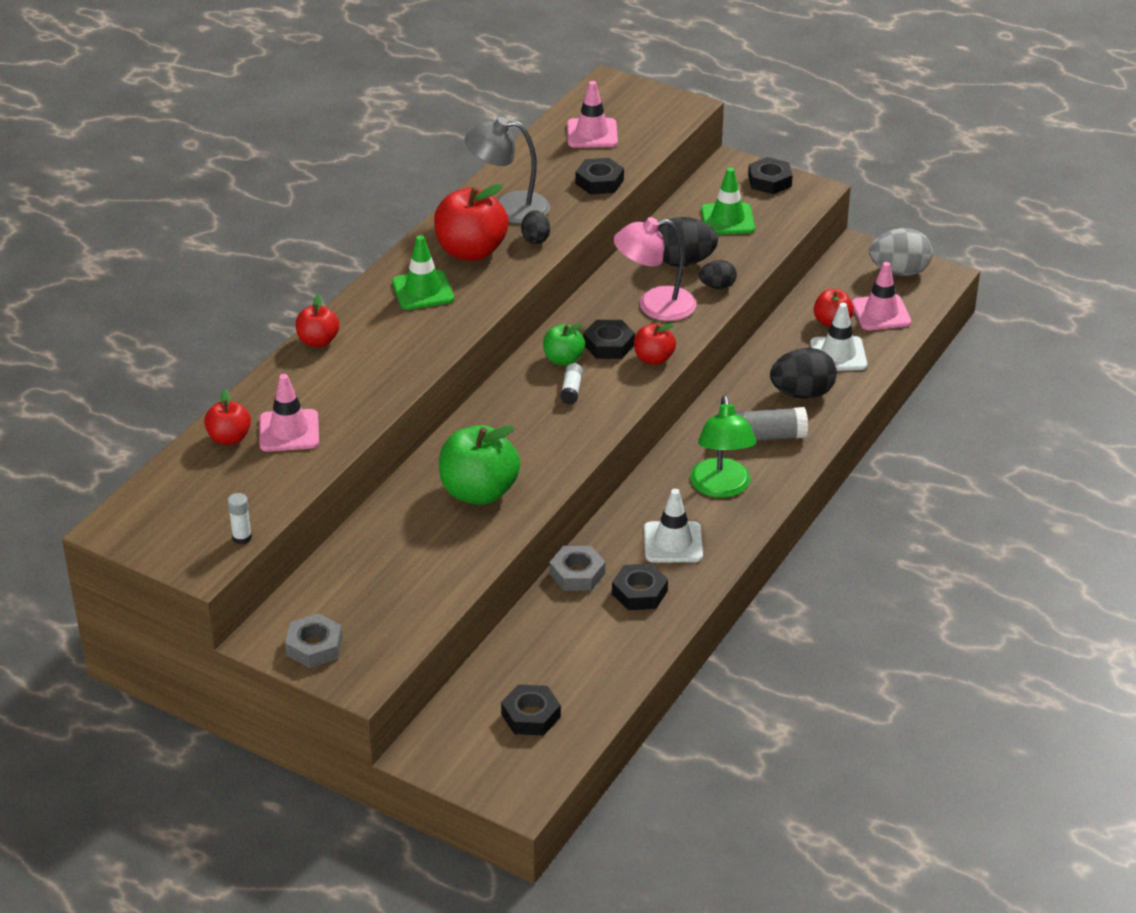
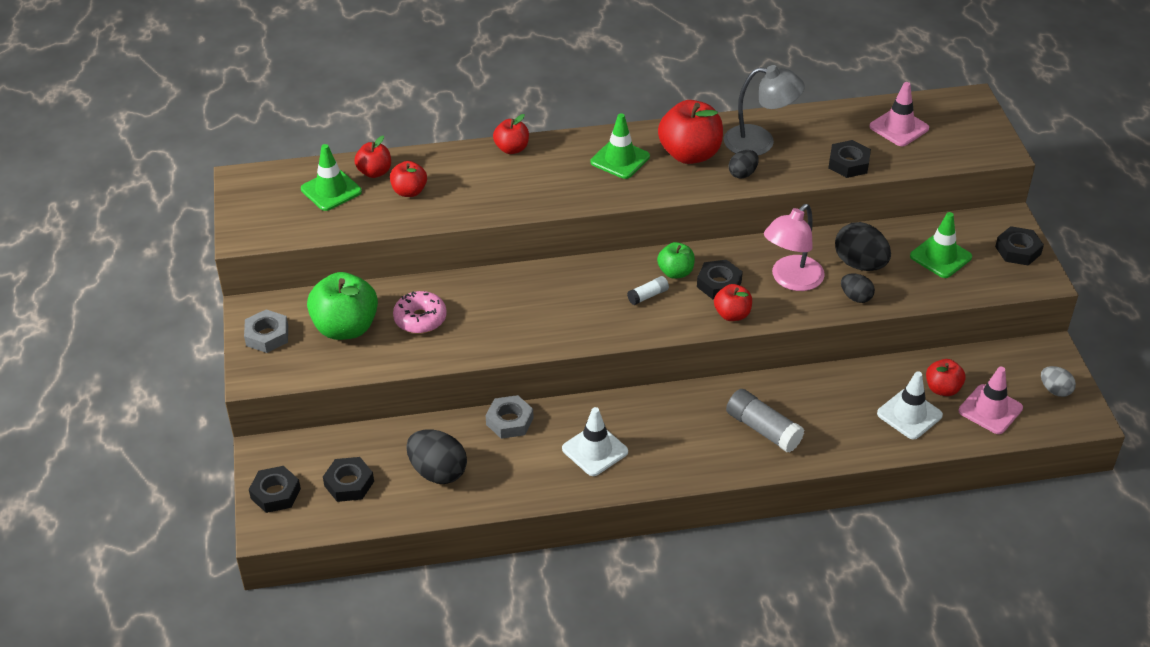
camera: 50 degrees right, 5 degrees up
(216, 478) = (331, 190): none -> green traffic cone
(242, 537) = (287, 235): white glue stick -> none
(289, 431) = (409, 191): pink traffic cone -> red apple
(423, 536) = (420, 319): none -> pink donut
(479, 492) = (492, 317): green apple -> green apple (345, 328)
(509, 208) = (760, 142): grey lamp -> grey lamp turned 135 degrees clockwise
(639, 592) = (525, 464): black nut -> black nut (275, 493)
(654, 306) = (791, 280): pink lamp -> pink lamp turned 90 degrees counterclockwise
(721, 488) = (681, 440): green lamp -> none
(802, 393) = (838, 421): black egg -> black egg (438, 472)
(899, 271) = (1055, 390): grey egg -> grey egg, size x0.58

